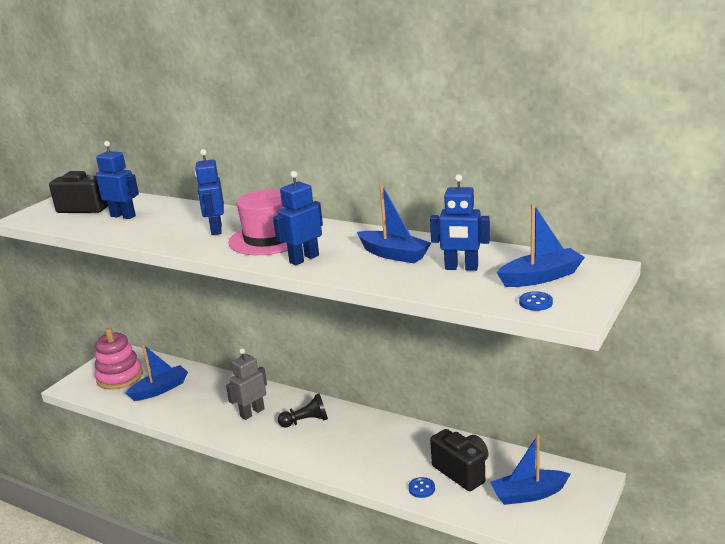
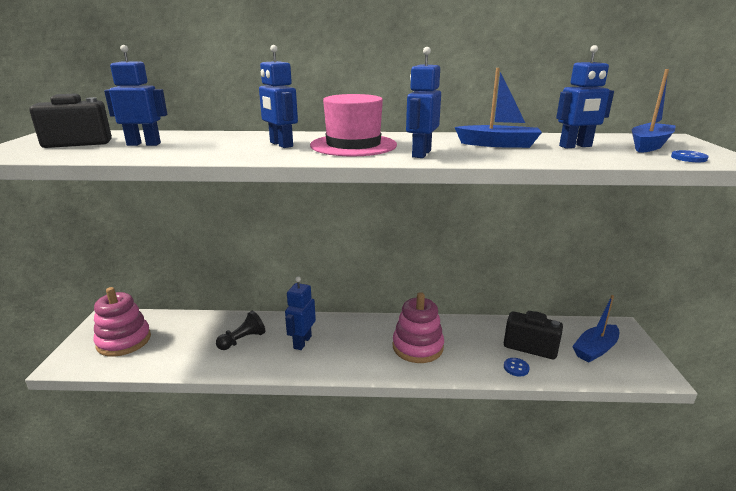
camera: 30 degrees left, 0 degrees up
(160, 389) = (183, 343): blue boat -> none
(252, 413) = (302, 342): grey robot -> blue robot
(306, 421) = (361, 337): black pawn -> black pawn (243, 340)
(348, 443) = (417, 347): none -> pink stacking toy

